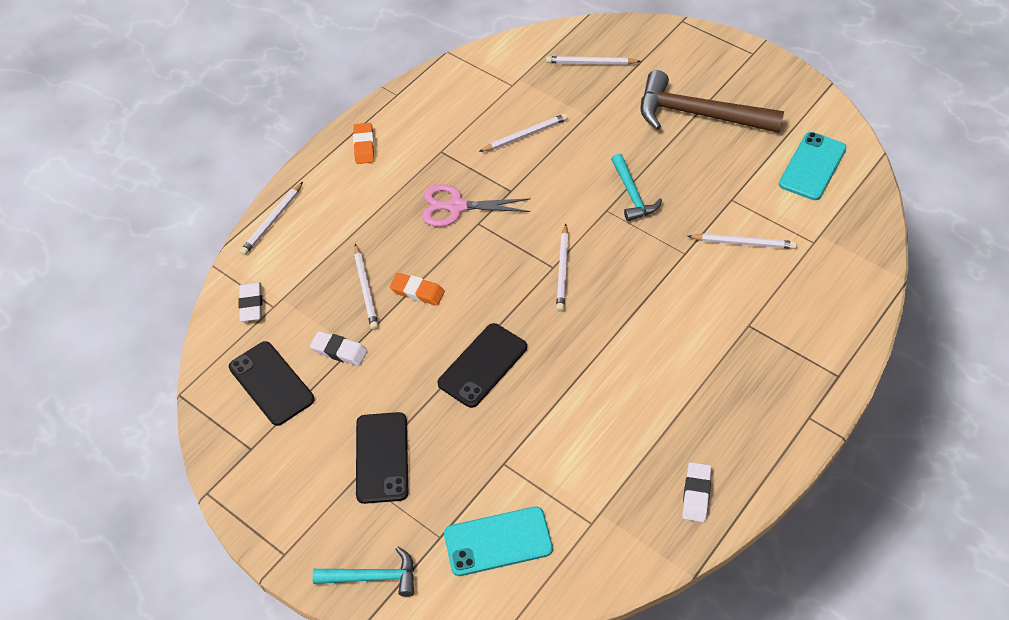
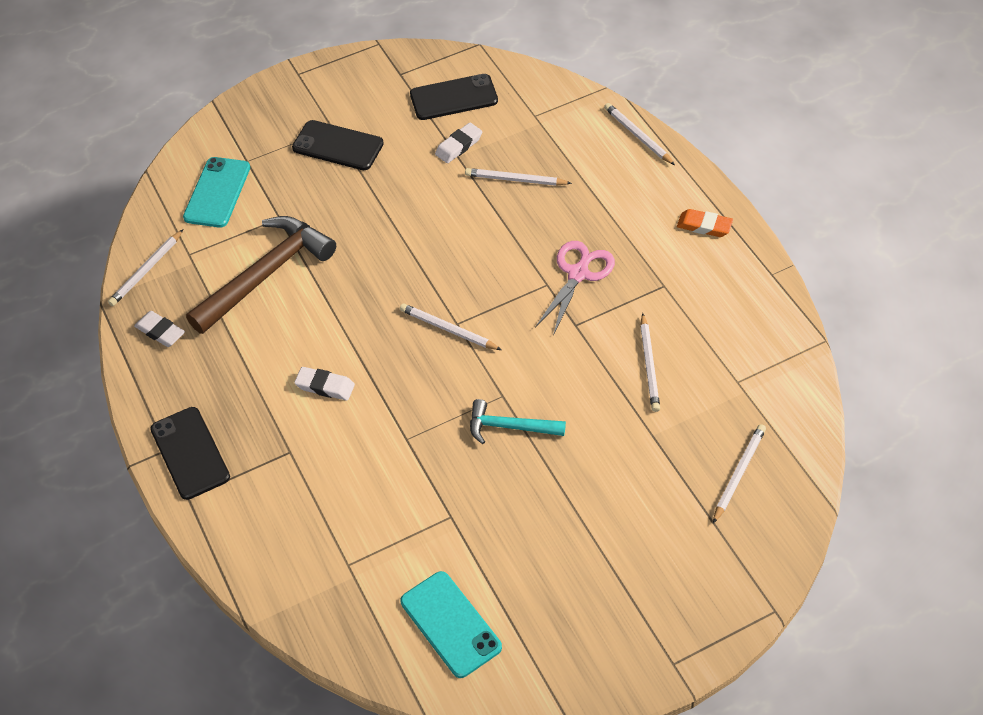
camera: 115 degrees right, 0 degrees up
(251, 304) = (545, 102): white eraser -> white eraser (325, 386)
(373, 577) = (244, 115): turquoise hammer -> none
(417, 292) = (490, 214): orange eraser -> none
(482, 365) = (381, 234): black phone -> black phone (190, 453)
(698, 114) = (595, 546): brown hammer -> brown hammer (266, 274)
(743, 243) = (387, 497): white pencil -> white pencil (146, 270)

